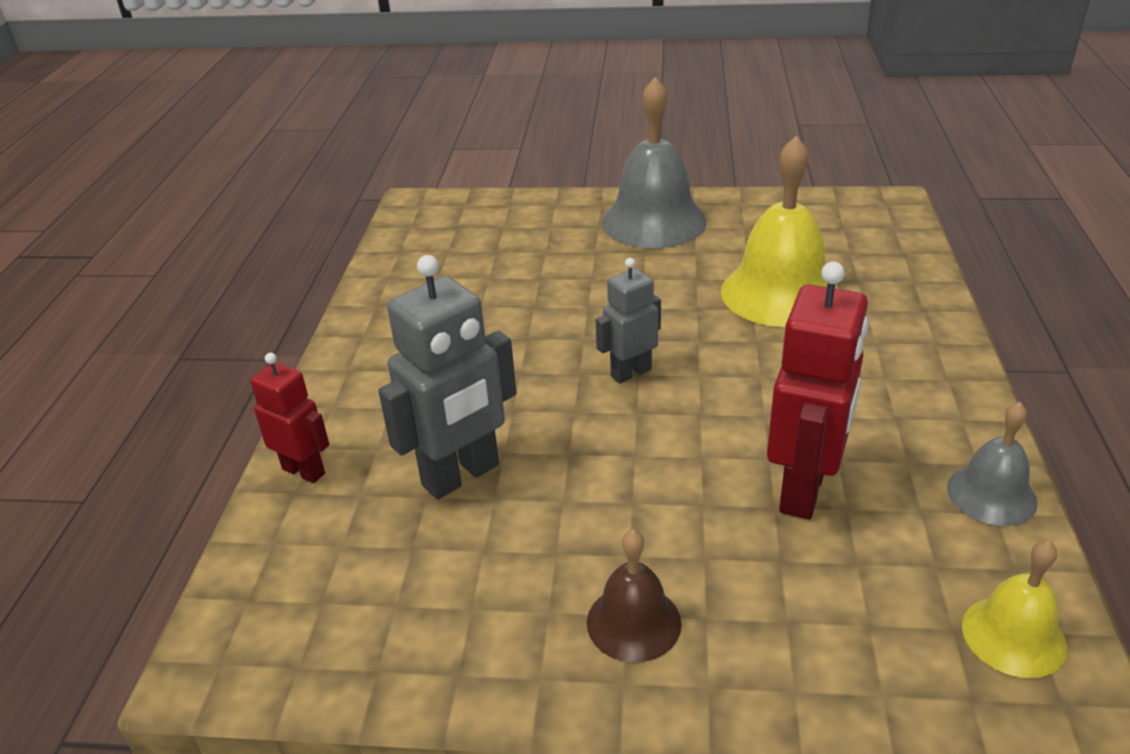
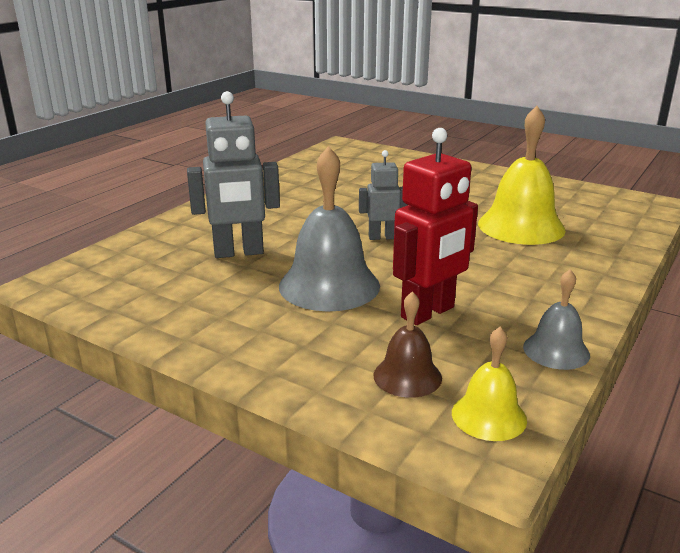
camera: 25 degrees right, 10 degrees down
(304, 471) = (164, 230): red robot -> none
(633, 622) = (260, 334): brown bell -> brown bell (407, 376)
(654, 221) = (475, 179): grey bell -> grey bell (329, 285)

